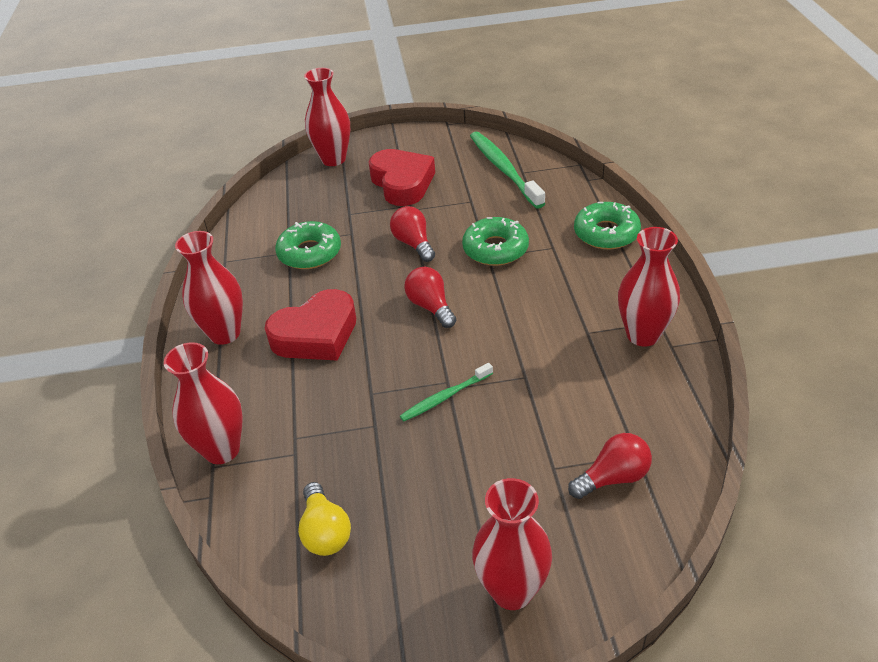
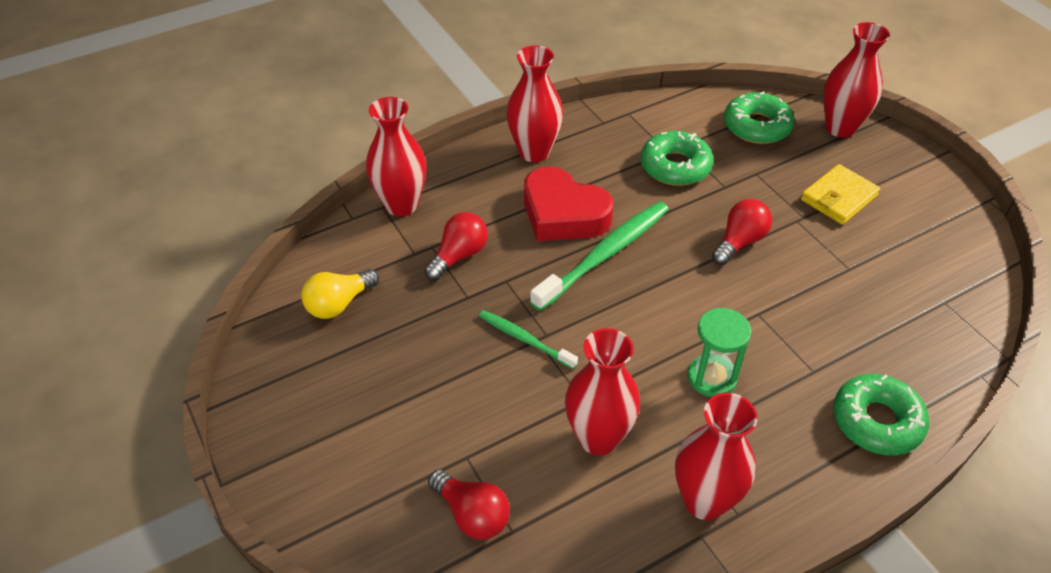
camera: 65 degrees right, 5 degrees up
(402, 183) = (839, 198): red heart -> yellow wallet
(431, 307) = (647, 288): red light bulb -> red light bulb (459, 256)
(495, 249) = (775, 316): green donut -> green donut (757, 126)
(503, 169) = (935, 281): green toothbrush -> green toothbrush (605, 254)
(512, 590) = (313, 459): red vase -> red vase (598, 438)
(536, 298) = (712, 377): none -> green hourglass

